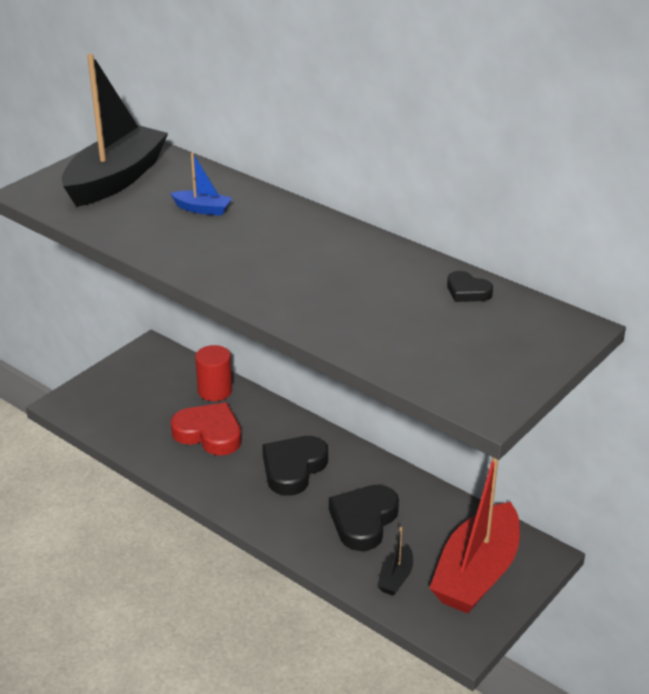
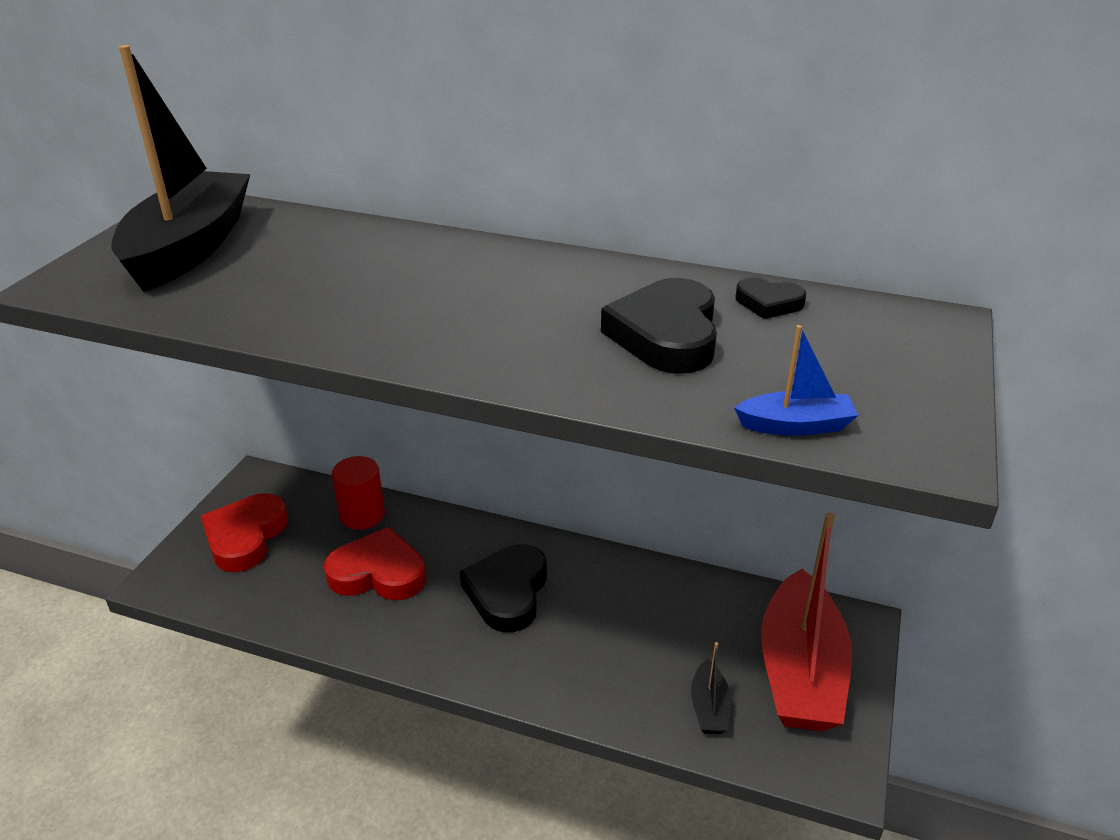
camera: 20 degrees left, 0 degrees up
(129, 387) = (245, 537): none -> red heart
(202, 209) = (339, 265): blue boat -> blue boat (795, 425)
(363, 521) = (629, 639): black heart -> black heart (666, 335)

